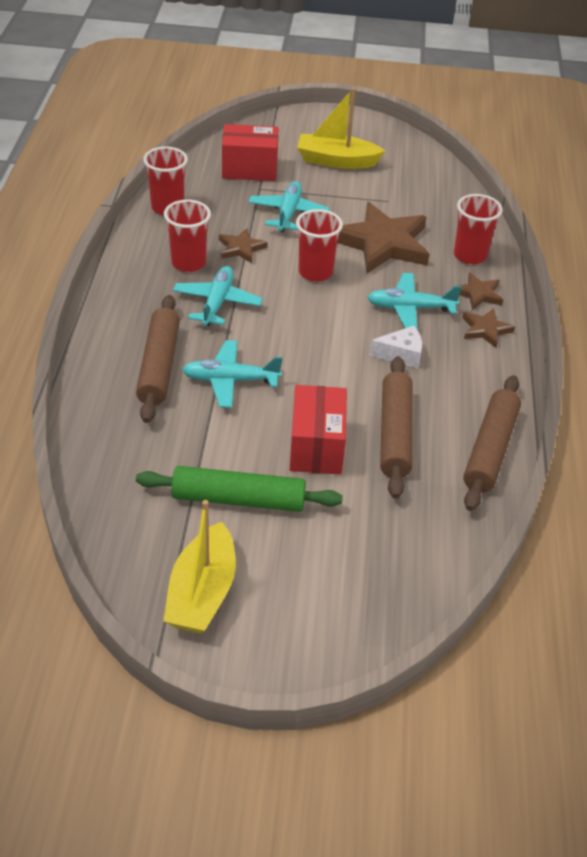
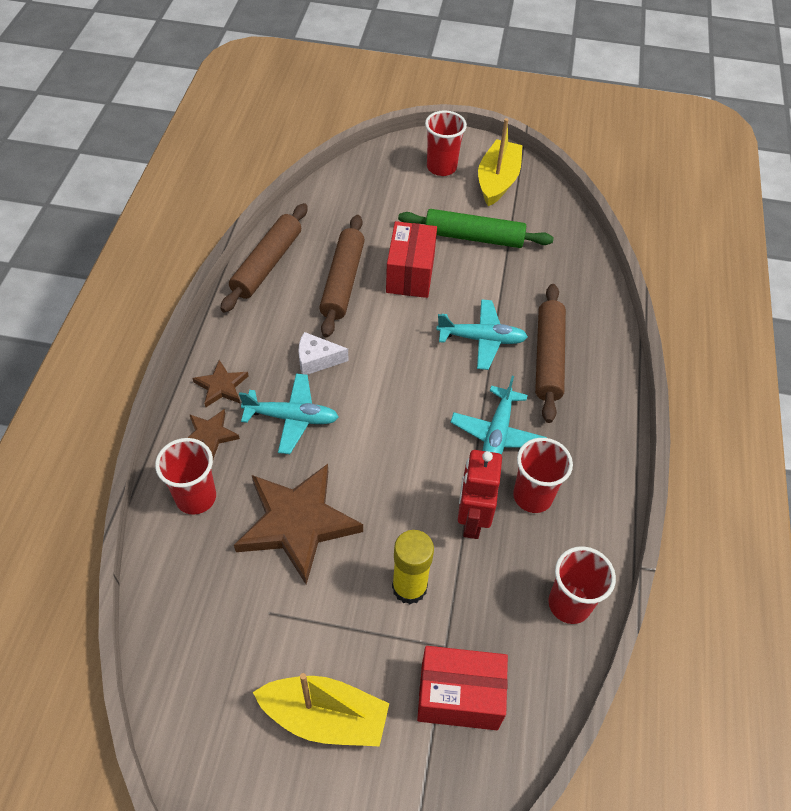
camera: 175 degrees left, 10 degrees up
(241, 248) = (472, 520): brown star -> red robot
(288, 213) = (409, 587): turquoise plane -> yellow glue stick
(315, 272) = (387, 475): red cup -> red cup (441, 167)

